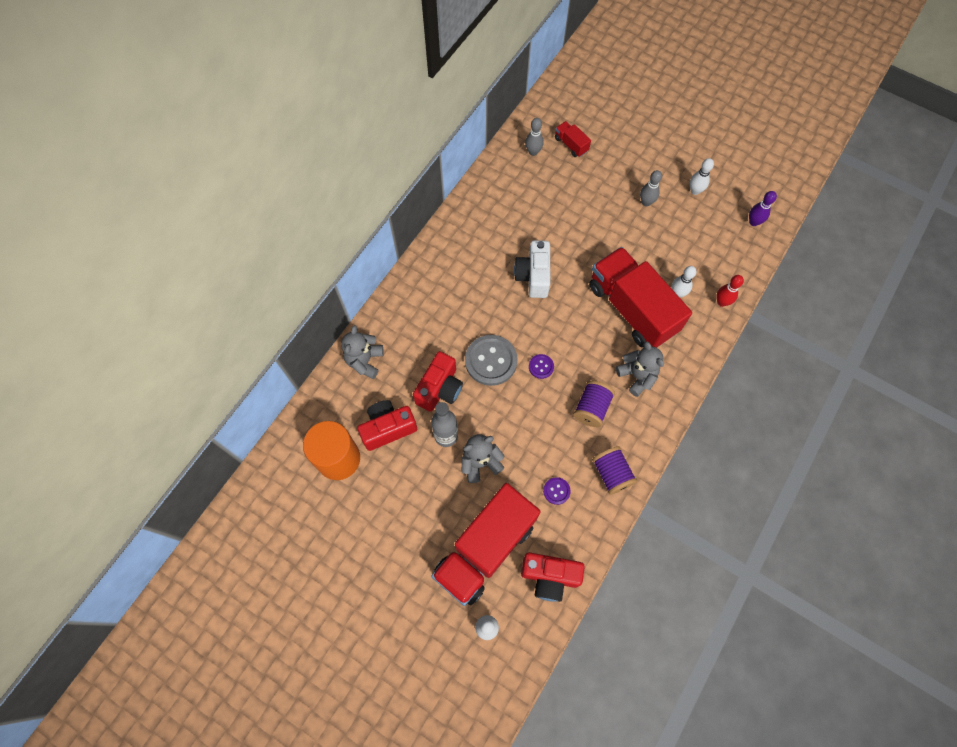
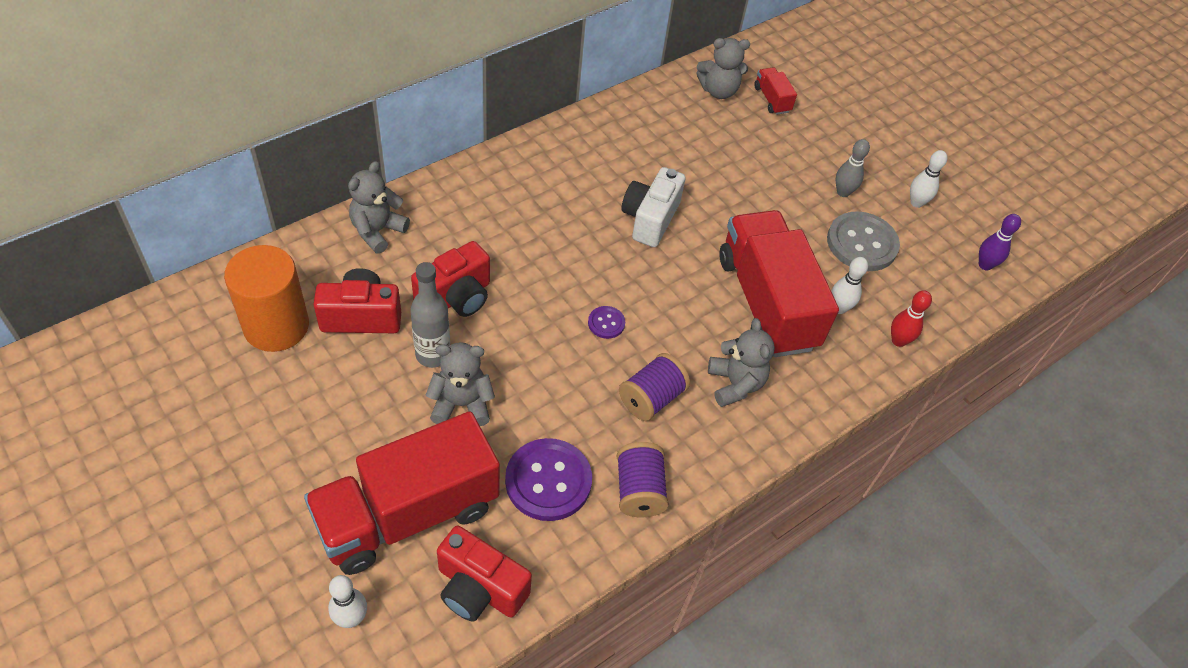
camera: 15 degrees right, 15 degrees down
(491, 361) = (542, 291): grey button -> grey button (862, 243)
(533, 152) = (718, 91): grey bowling pin -> grey teddy bear
(556, 491) = (548, 481): purple button -> purple button, size x2.08

